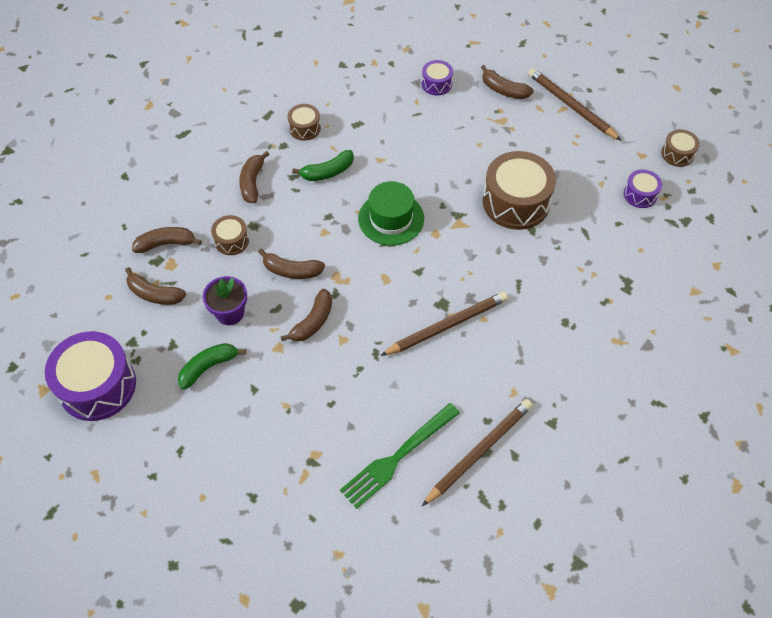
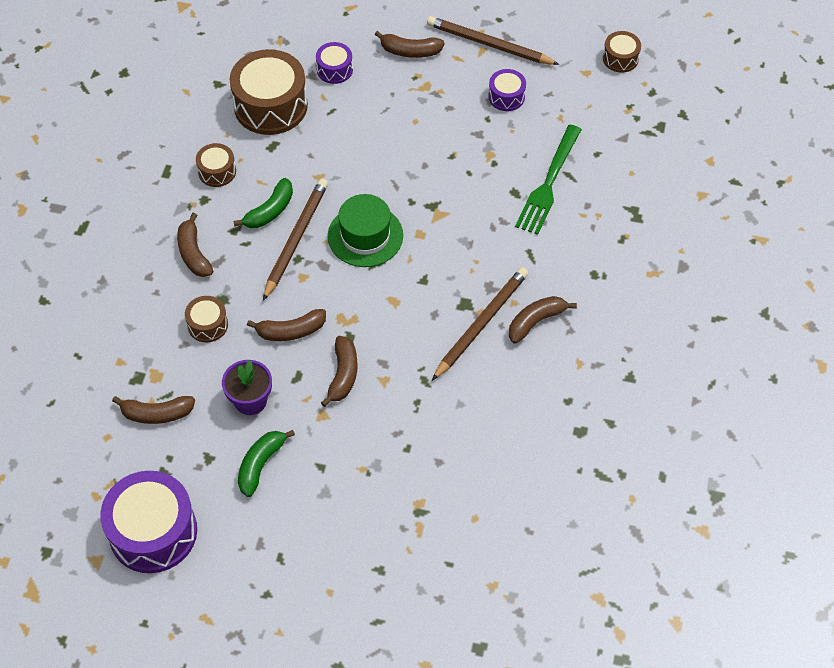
camera: 25 degrees left, 0 degrees up
(166, 244) = (137, 356): brown banana -> brown banana (536, 321)
(396, 458) = (500, 473): green fork -> green fork (548, 184)
(479, 451) = (575, 433): brown pencil -> brown pencil (295, 239)
(516, 202) = (485, 170): brown drum -> brown drum (270, 106)
(640, 194) = (604, 115): purple drum -> purple drum (506, 97)

